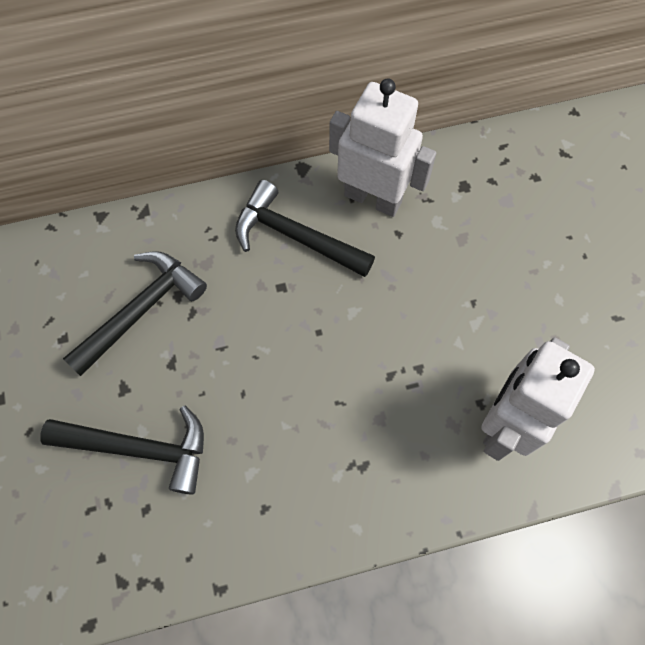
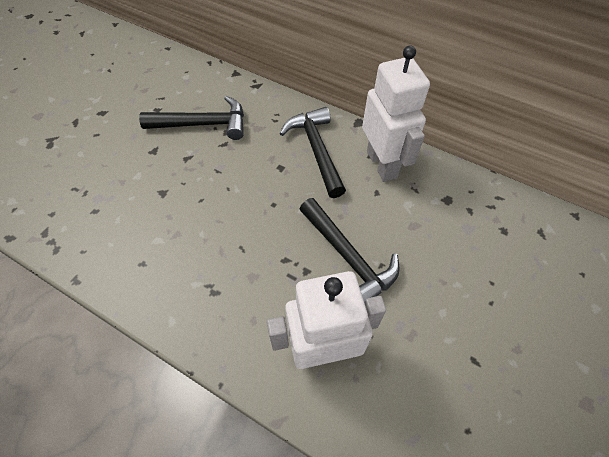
camera: 45 degrees right, 10 degrees down
(139, 448) = (126, 181): black hammer -> black hammer (348, 257)

